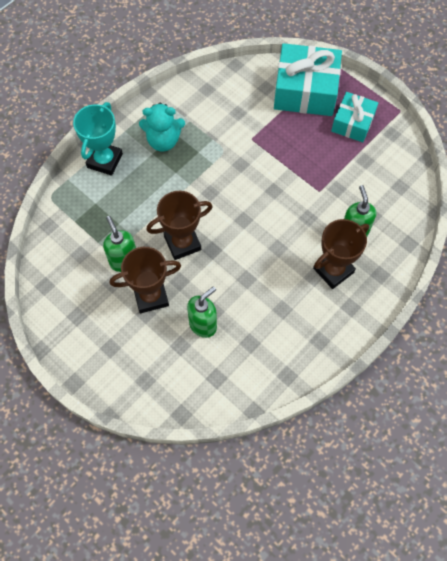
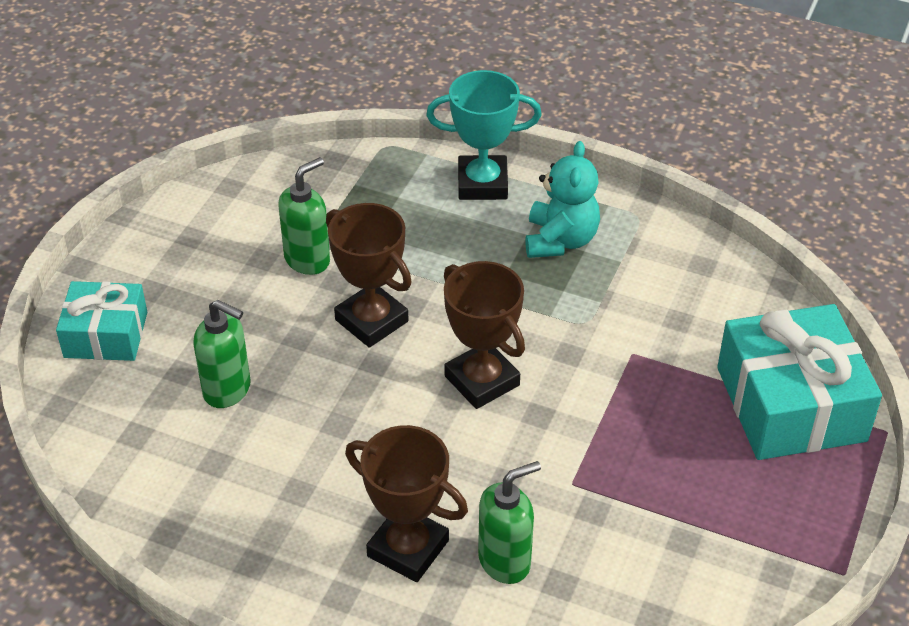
camera: 70 degrees right, 20 degrees down
(151, 296) = (256, 310): brown trophy -> brown trophy (482, 380)
(163, 141) = (560, 240): turquoise teddy bear -> turquoise teddy bear turned 150 degrees counterclockwise
(352, 123) = (761, 498): turquoise gift -> turquoise gift (106, 335)

